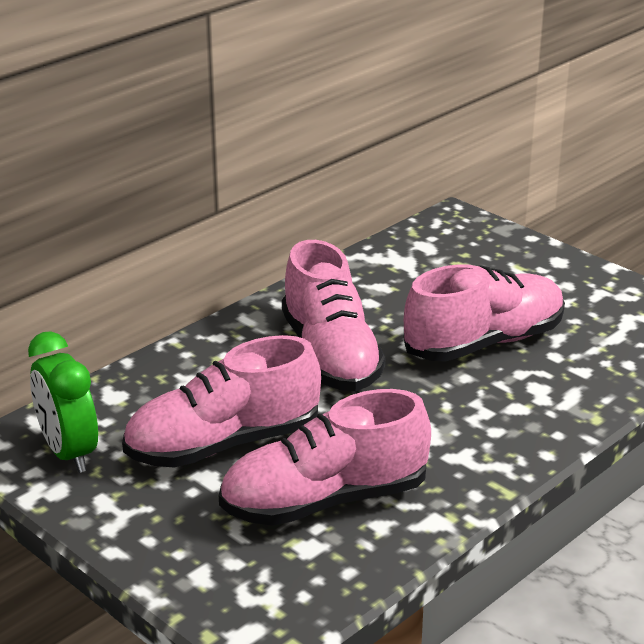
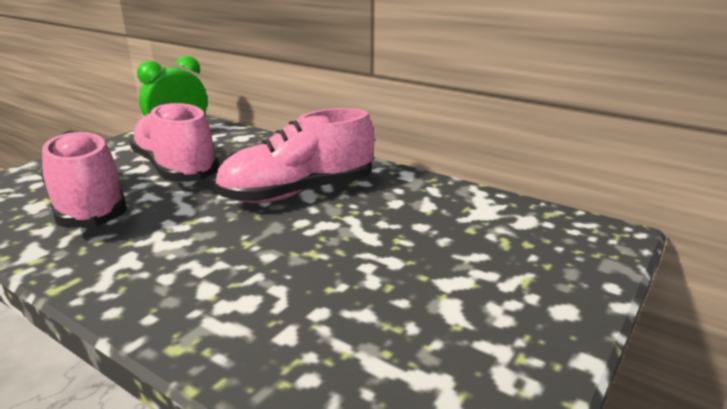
camera: 80 degrees right, 5 degrees down
(484, 343) = (336, 263): pink shoe -> none

